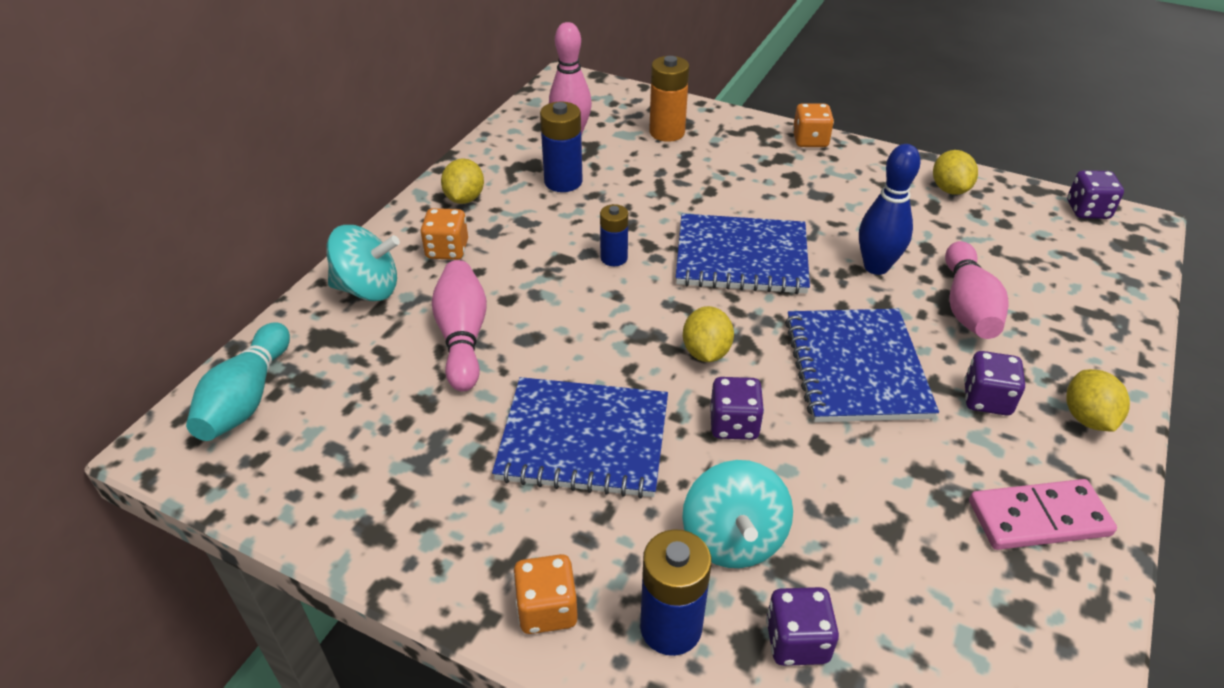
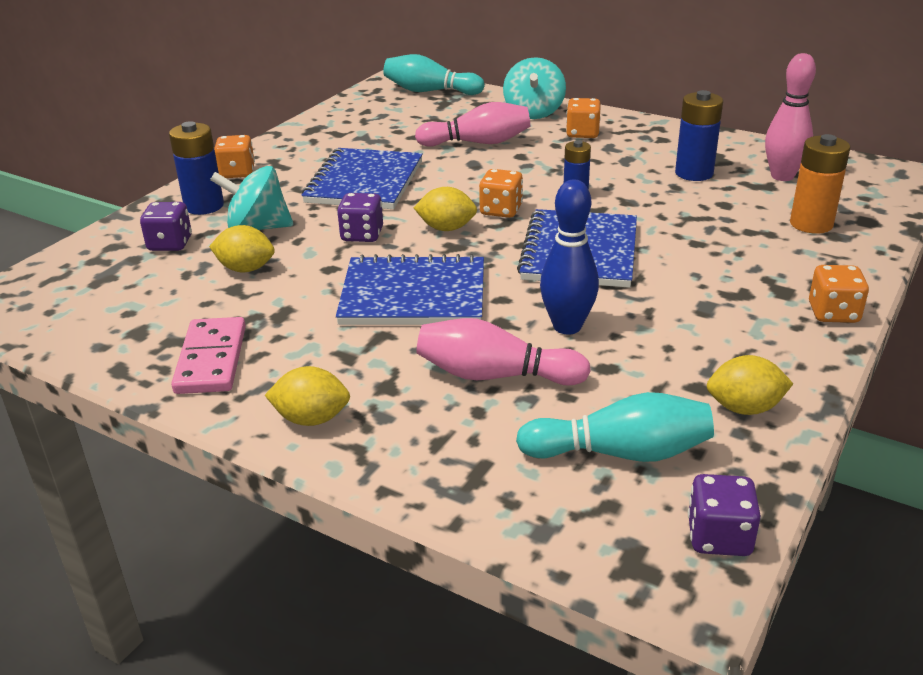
camera: 95 degrees right, 10 degrees down
(464, 198) = (656, 136): yellow lemon -> yellow lemon (246, 269)
(657, 311) = (501, 210): none -> orange dice
(986, 399) = (355, 360): purple dice -> none
(1030, 244) = (620, 453): none -> turquoise bowling pin

